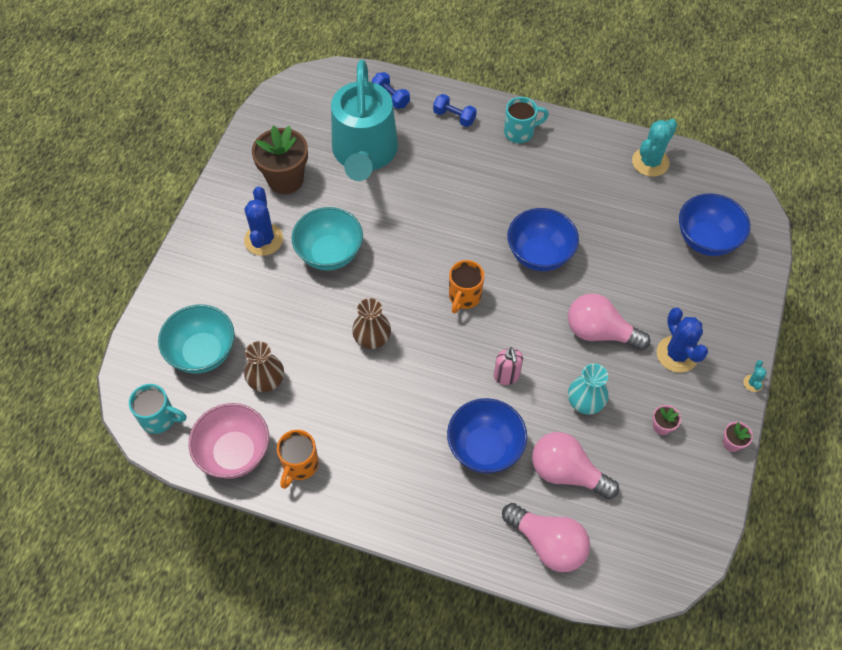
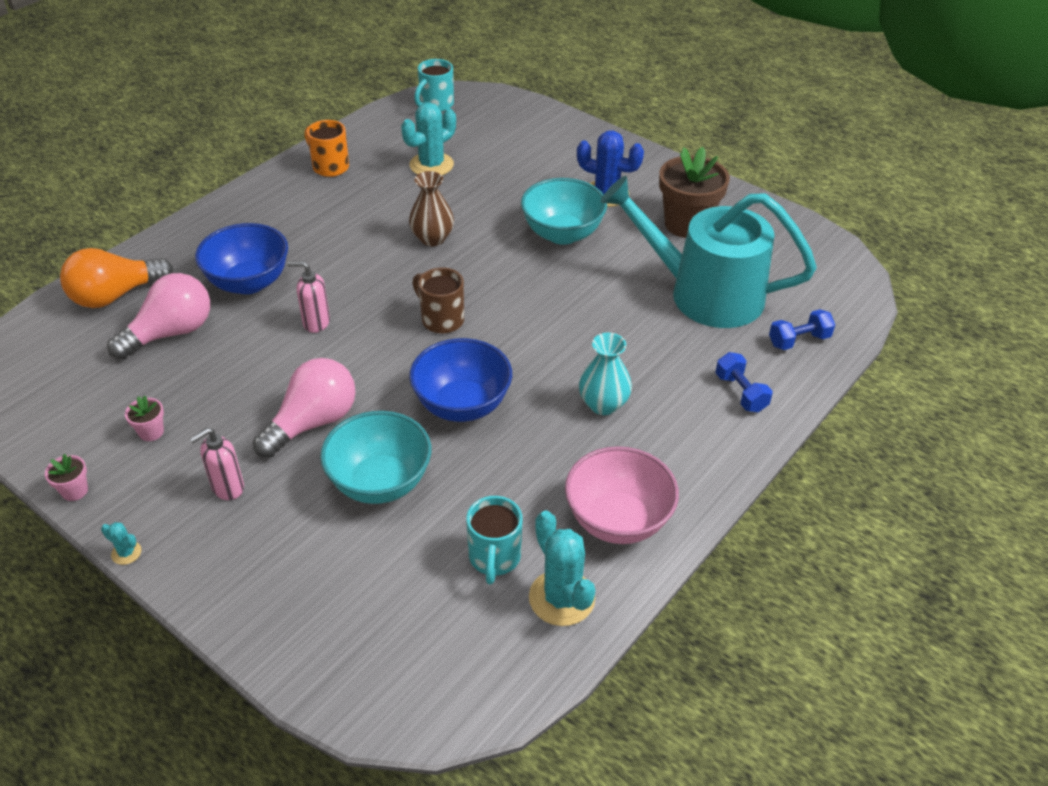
camera: 110 degrees right, 15 degrees down
(203, 353) = (489, 136): turquoise bowl -> turquoise bowl (380, 482)
(234, 453) = (371, 136): pink bowl -> pink bowl (618, 520)
(267, 381) = (431, 165): brown vase -> turquoise cactus
(454, 117) = (740, 393): blue dumbbell -> blue dumbbell turned 75 degrees counterclockwise
(464, 297) = (441, 319): orange mug -> brown mug
(520, 132) = (686, 455): turquoise mug -> turquoise mug (494, 558)
(547, 543) = (115, 295): pink light bulb -> orange light bulb
(585, 403) = (235, 375): turquoise vase -> turquoise vase (603, 404)
(677, 354) = (227, 488): blue cactus -> pink soap dispenser
(706, 240) = (377, 607): blue bowl -> none

